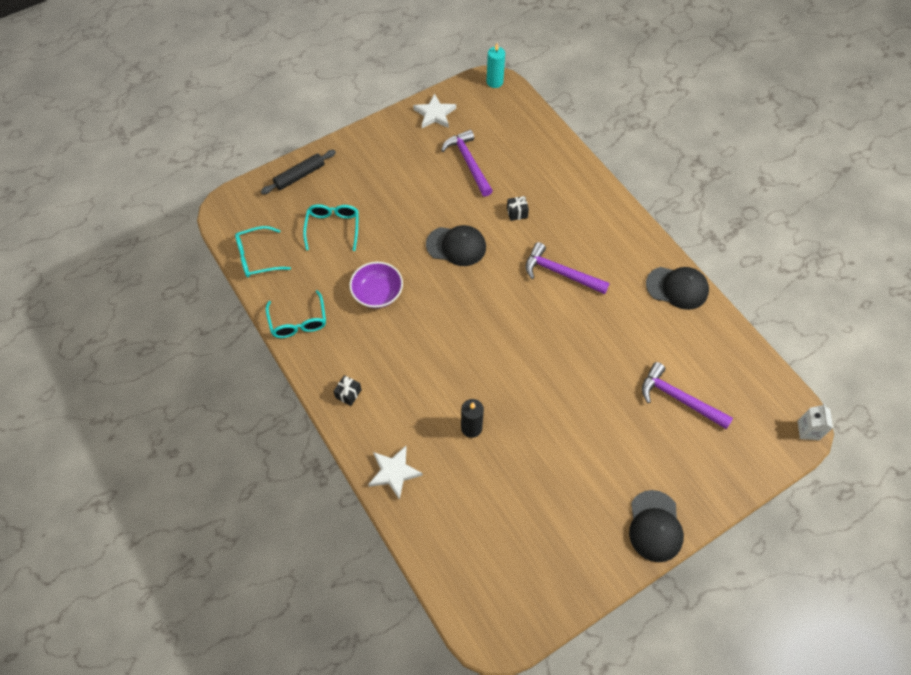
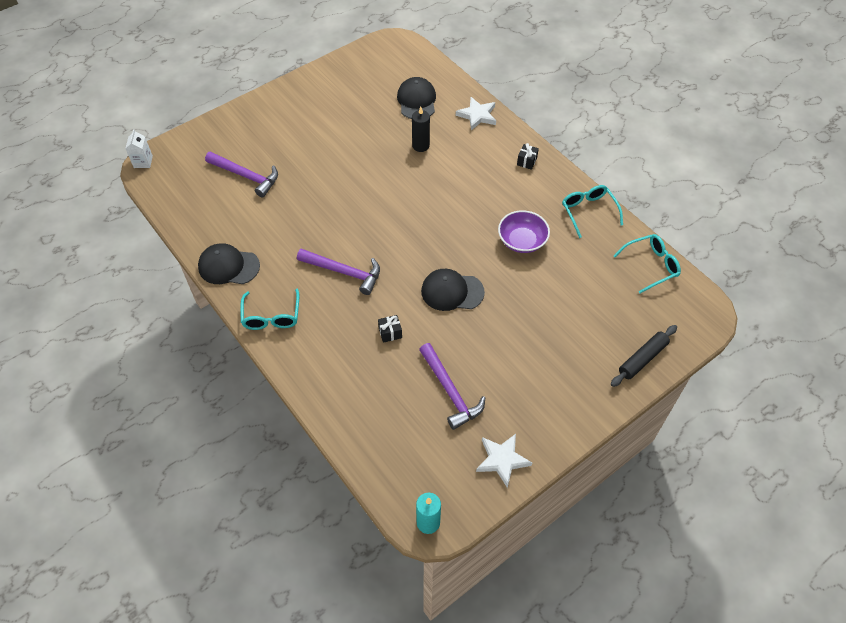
camera: 175 degrees right, 5 degrees down
(333, 227) = (585, 301): turquoise glasses -> turquoise glasses (271, 316)
(655, 526) = (280, 98): black cap -> black cap (417, 101)

